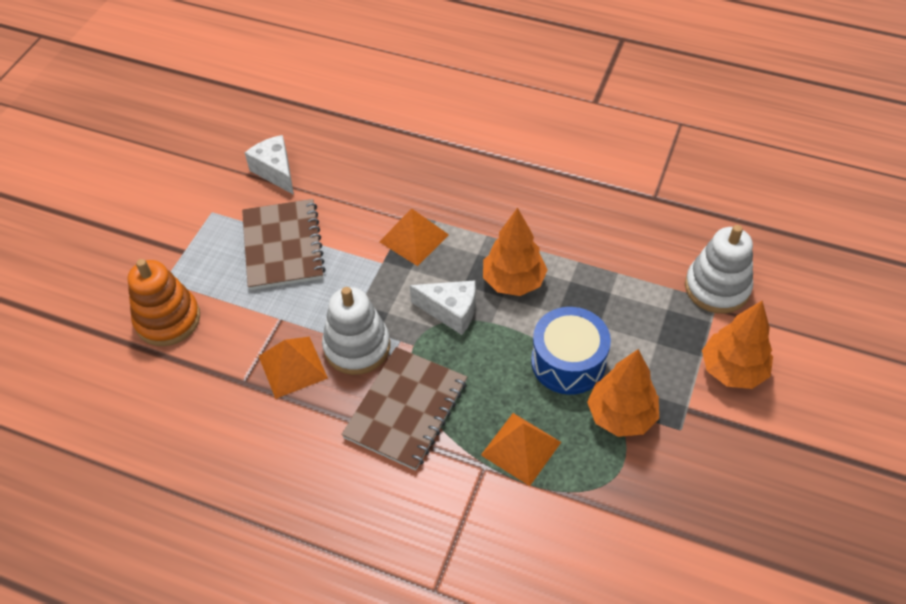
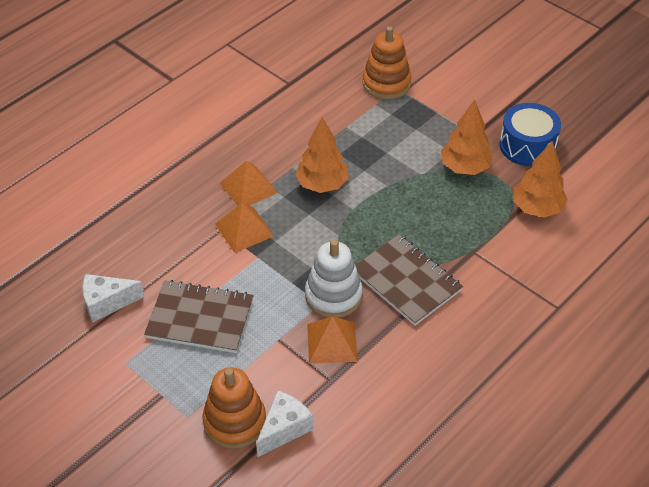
camera: 70 degrees left, 5 degrees down
(451, 311) = (330, 229): white cheese -> white cheese (284, 429)
(521, 448) = (467, 227): orange pyramid -> orange pyramid (248, 187)
(568, 362) = (409, 179): blue drum -> blue drum (527, 146)
(717, 287) = (386, 83): white stacking toy -> orange stacking toy
(732, 370) = (455, 102): orange tree -> orange tree (537, 208)

